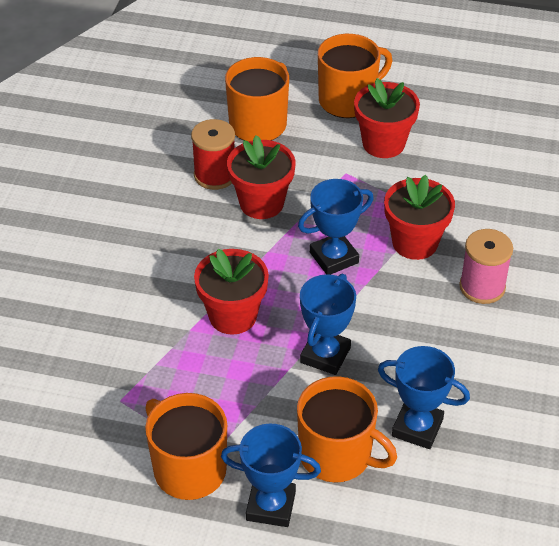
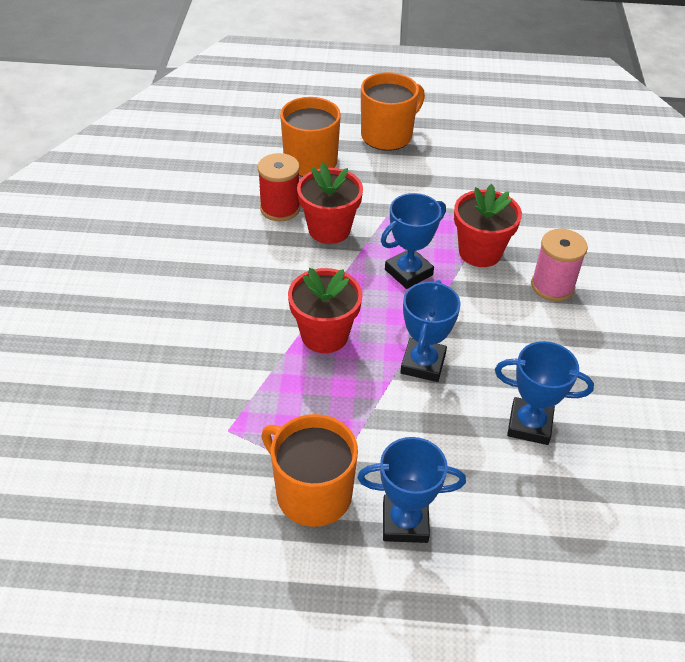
camera: 10 degrees left, 0 degrees up
(337, 455) = (458, 461): orange mug -> none
(383, 143) = (428, 169): red flower pot -> none

